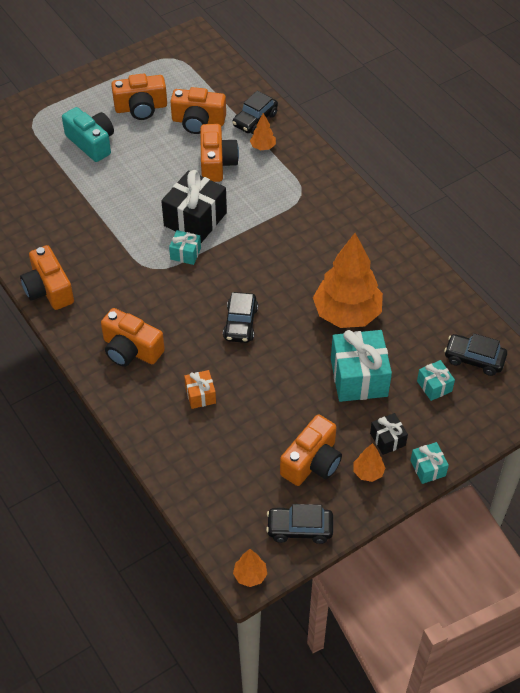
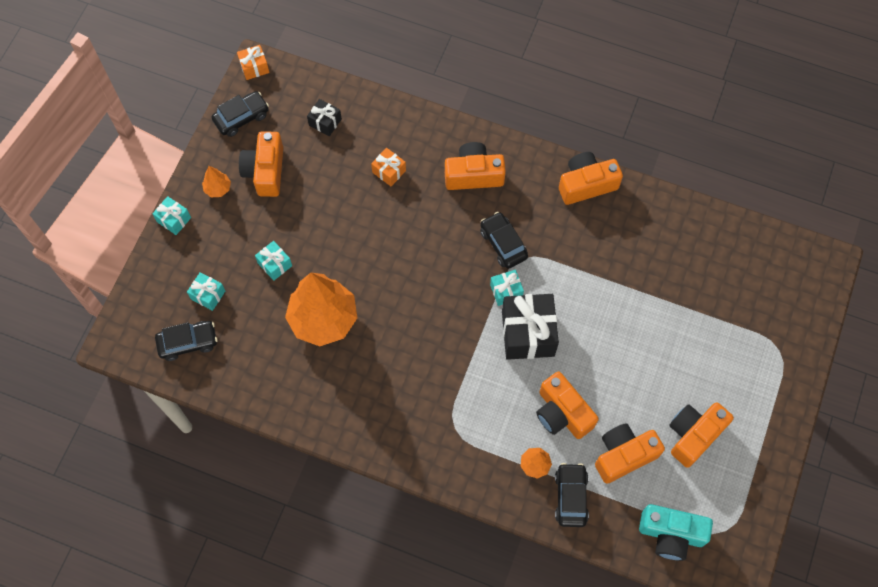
camera: 145 degrees right, 15 degrees up
(48, 289) = (586, 184): orange camera -> orange camera turned 45 degrees counterclockwise
(91, 143) = (697, 358): turquoise camera -> turquoise camera (671, 534)
(240, 323) = (406, 253): black car -> black car (503, 244)
(250, 575) = (254, 67): orange tree -> orange gift
(359, 377) = (275, 264): turquoise gift -> turquoise gift, size x0.51
(387, 439) = (219, 224): black gift -> black gift (325, 122)

